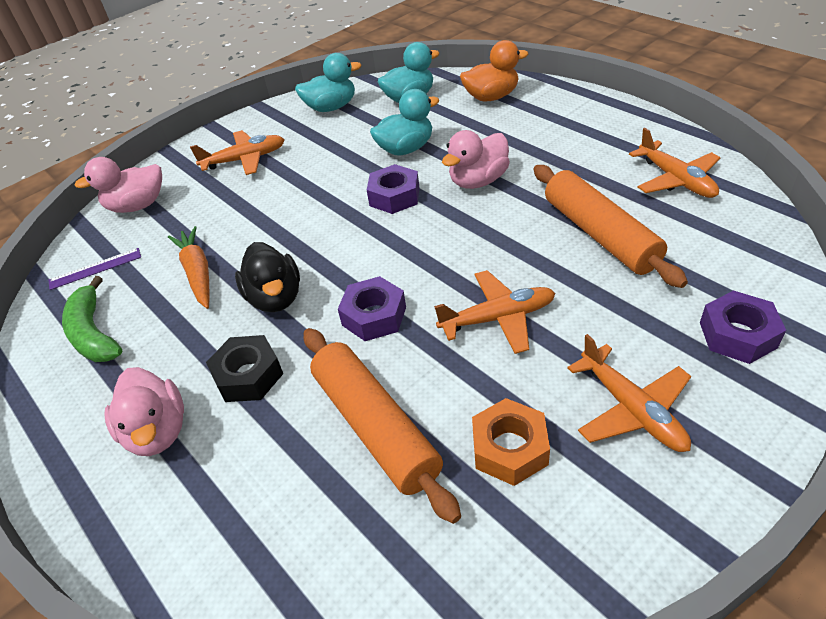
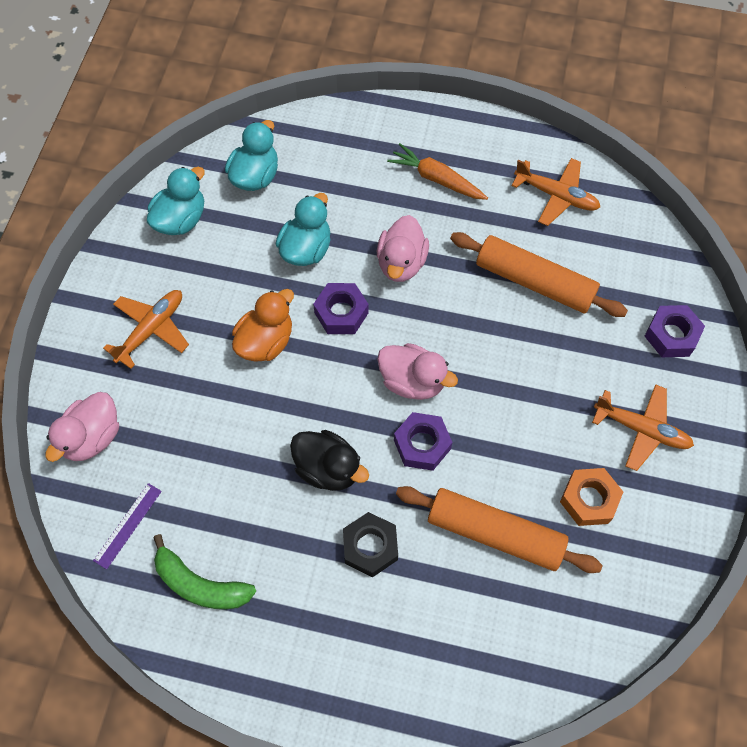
camera: 40 degrees left, 20 degrees up
(157, 431) = (343, 628): pink duck -> pink duck (412, 381)
(198, 273) = (235, 480): orange carrot -> orange carrot (437, 179)
(491, 97) = (337, 144): orange duck -> orange duck (265, 341)
(498, 318) = (513, 400): orange plane -> none

